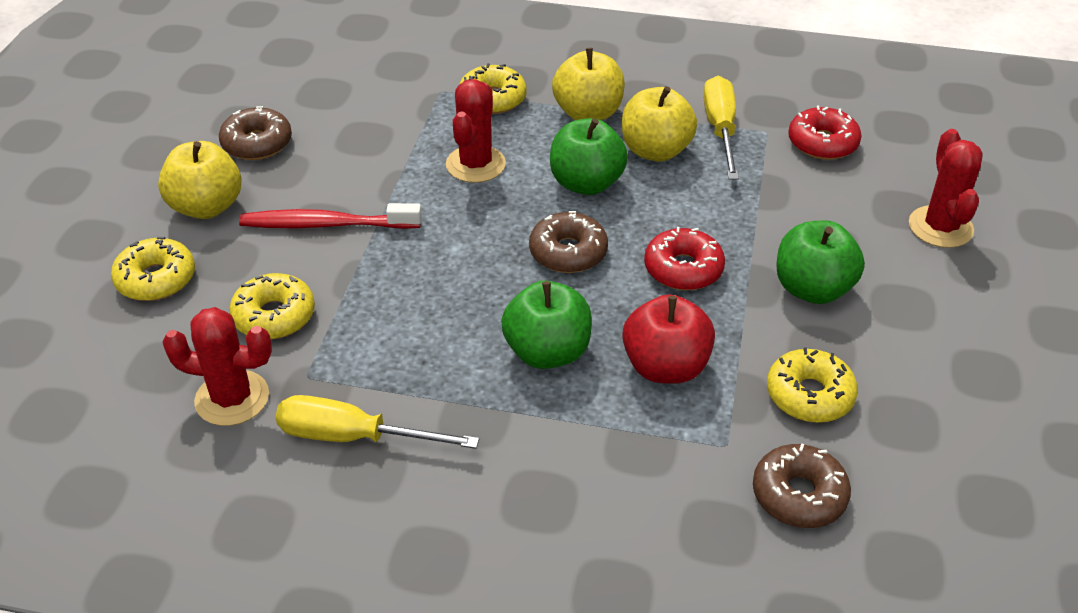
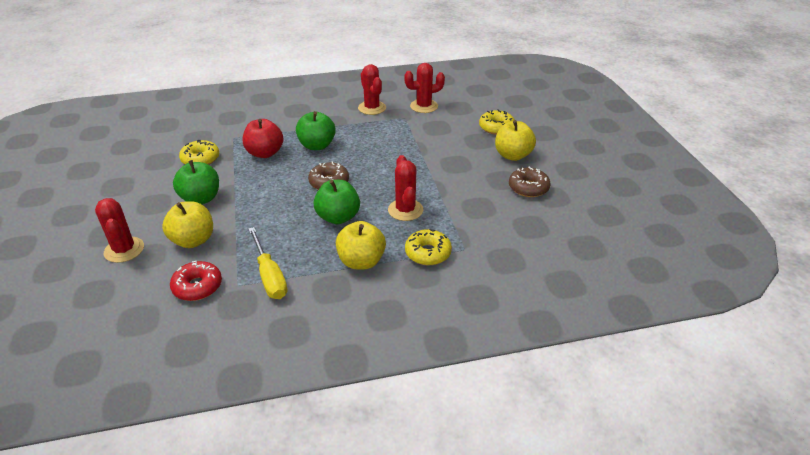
camera: 155 degrees right, 5 degrees down
(274, 316) = (436, 129): yellow donut -> none
(326, 225) = (451, 163): red toothbrush -> none
(353, 437) = (372, 108): yellow screwdriver -> red cactus
(655, 151) = (307, 248): yellow apple -> yellow apple (193, 240)
(683, 269) = (269, 190): red donut -> none
(799, 495) = (203, 131): brown donut -> none

